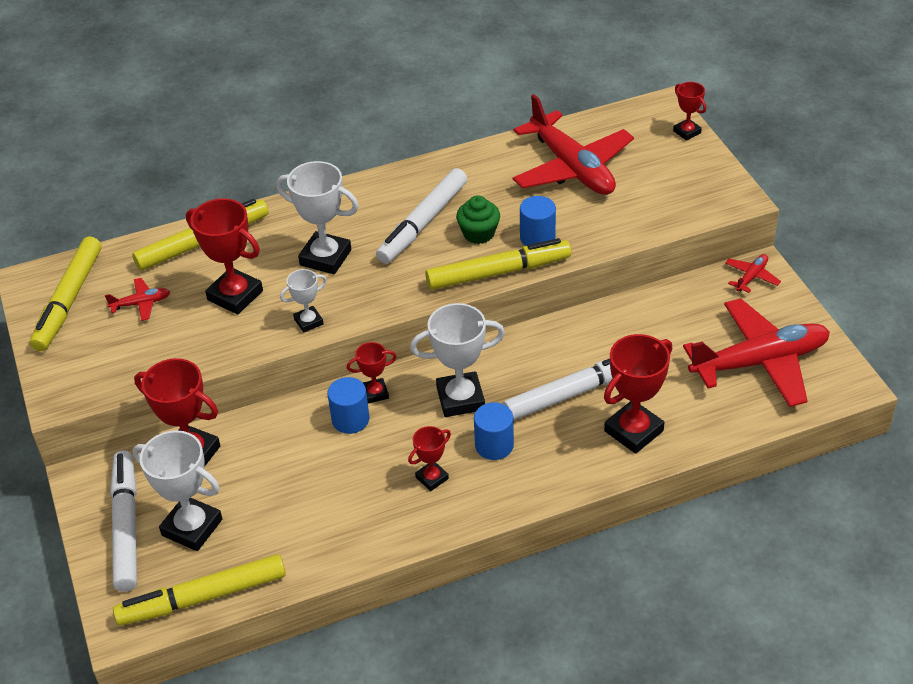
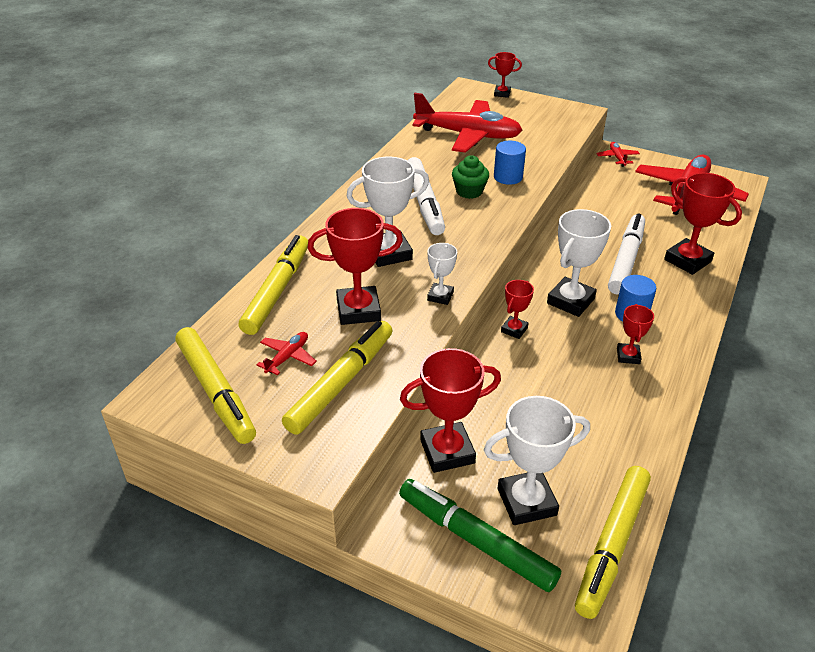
camera: 45 degrees left, 5 degrees down
(126, 526) = (476, 540): white marker -> green marker
(350, 419) = (523, 355): blue cylinder -> none
(498, 272) = (516, 205): yellow marker -> yellow marker (341, 383)
(633, 431) = (687, 260): red trophy -> red trophy turned 45 degrees counterclockwise

